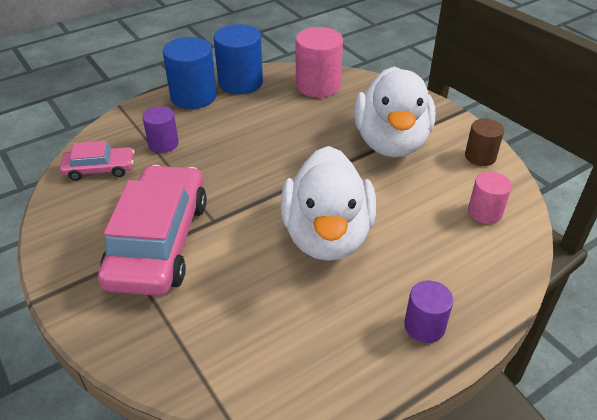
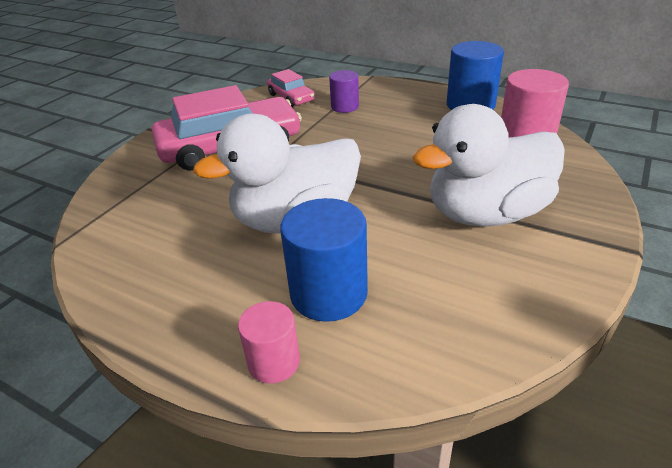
camera: 65 degrees right, 5 degrees down
(193, 96) = (421, 95): blue cylinder -> blue cylinder (328, 293)
(424, 326) = (204, 323): purple cylinder -> none
(480, 156) = (546, 292): brown cylinder -> none
(484, 212) = (432, 325): pink cylinder -> pink cylinder (274, 362)

